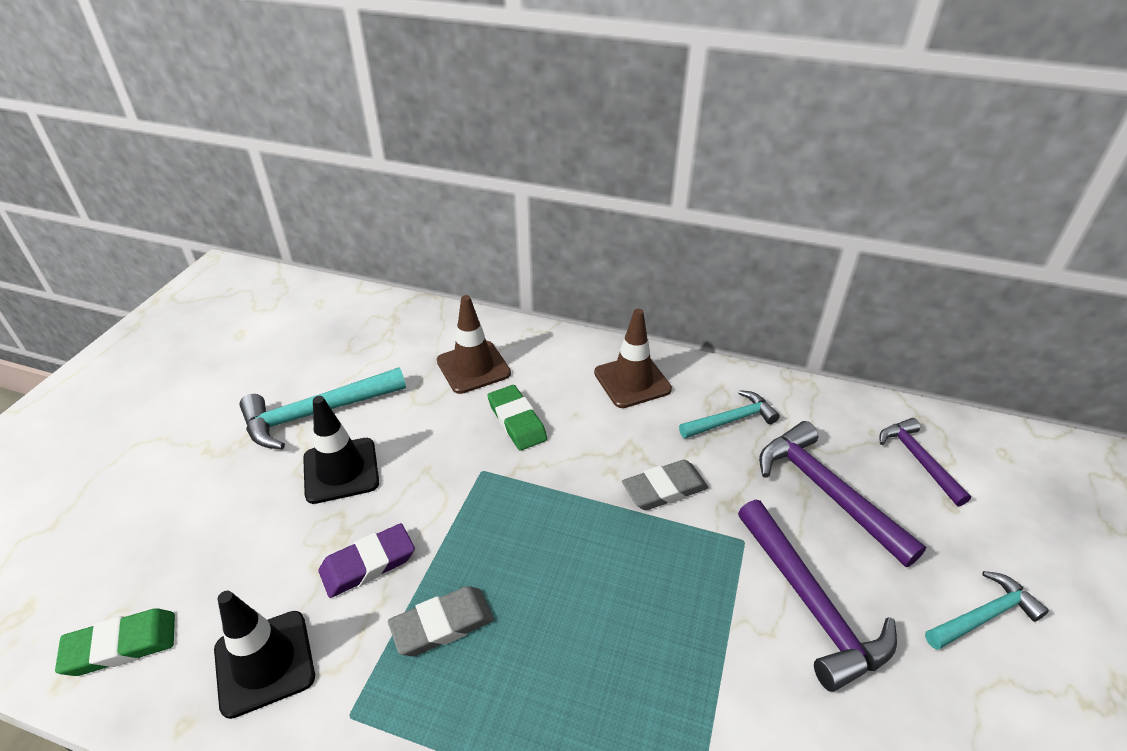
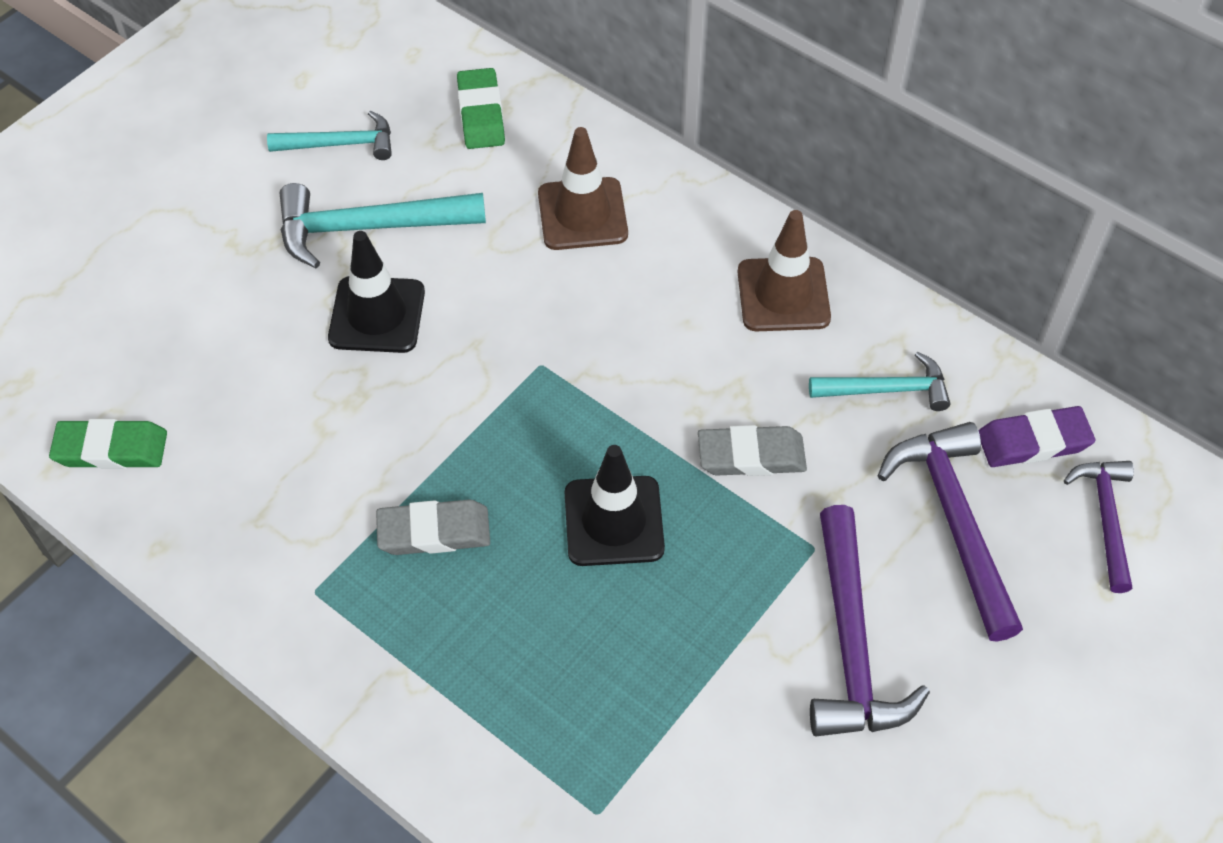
camera: 20 degrees right, 15 degrees up
(264, 663) = (245, 512): black traffic cone -> black traffic cone (614, 521)
(368, 564) = (376, 439): purple eraser -> purple eraser (1033, 441)
(517, 421) = (608, 310): green eraser -> green eraser (481, 113)
(983, 615) = (1049, 722): turquoise hammer -> turquoise hammer (340, 144)

